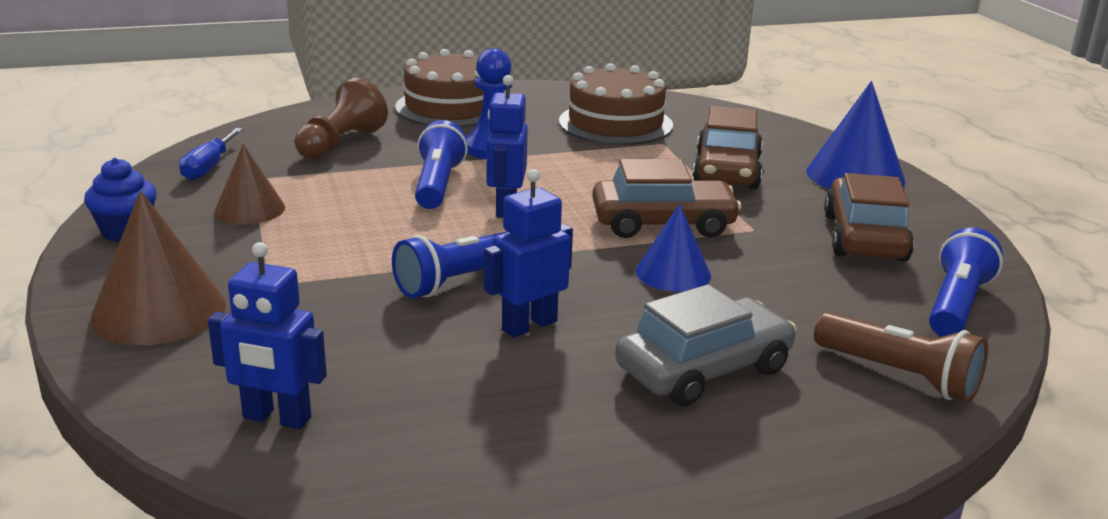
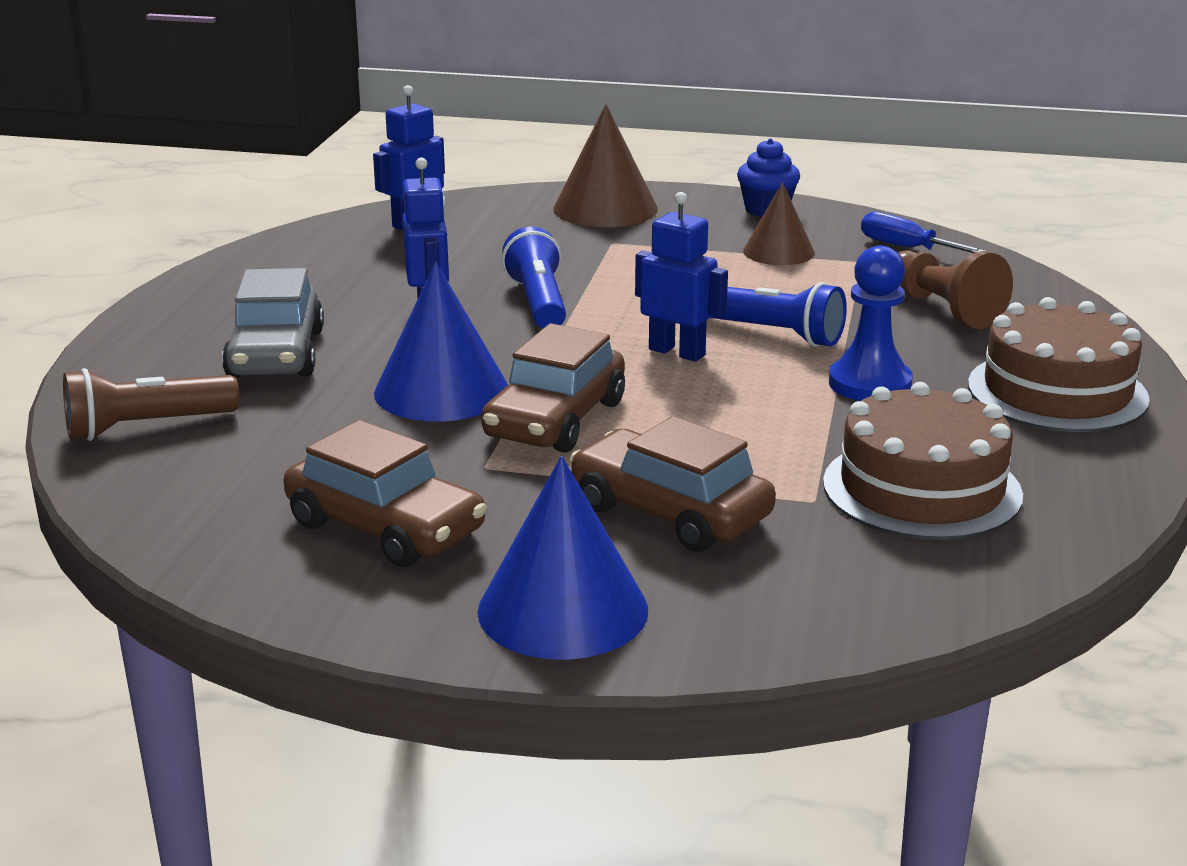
camera: 120 degrees right, 0 degrees up
(673, 273) = (441, 391): blue cone -> blue cone, size x1.57
(956, 304) = (191, 512): blue flashlight -> none

